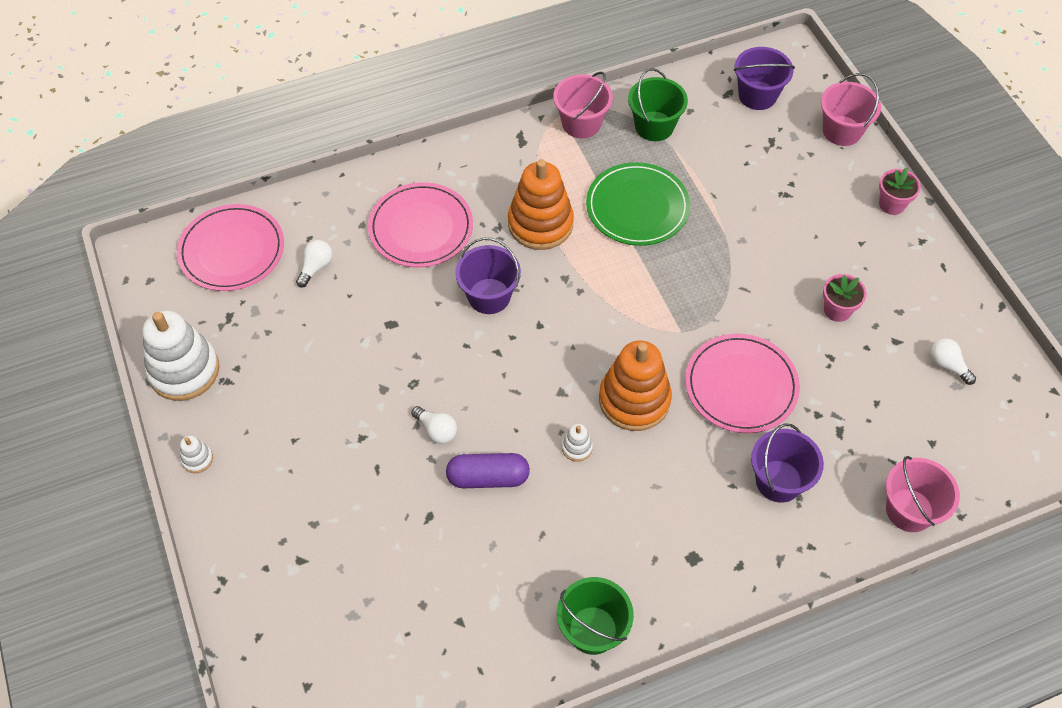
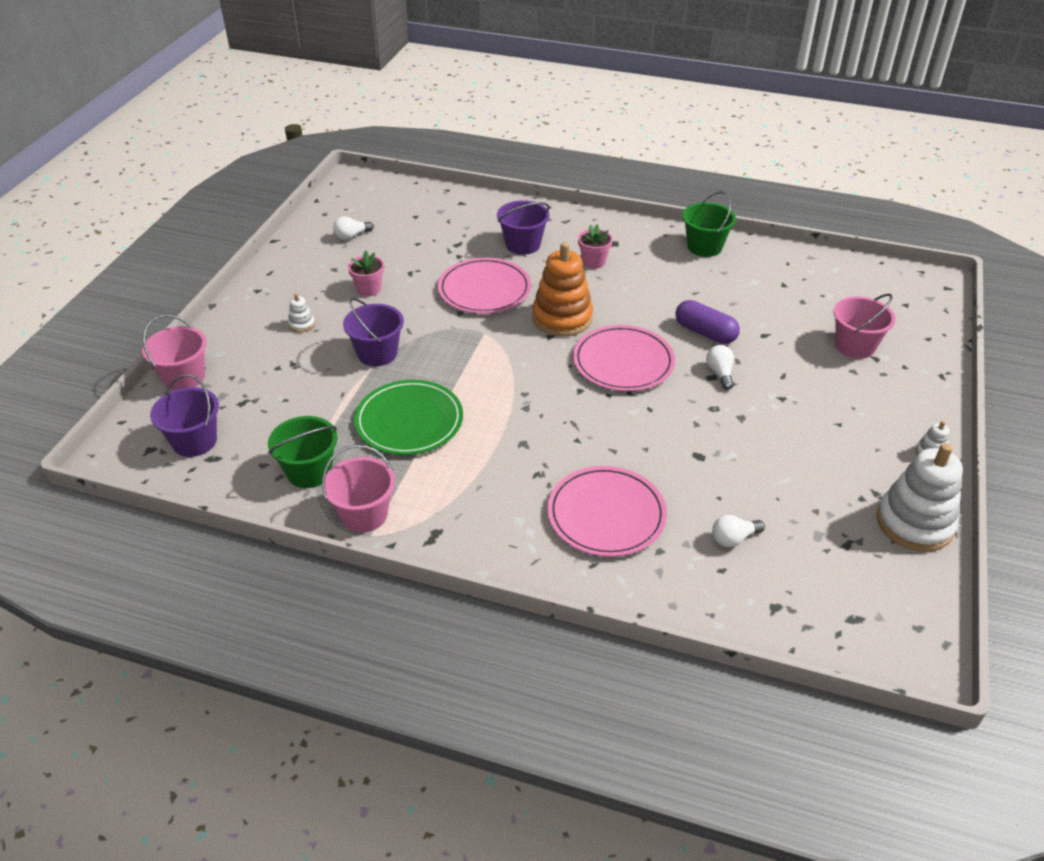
camera: 140 degrees left, 15 degrees down
(232, 250) = (811, 605): pink plate -> pink plate (623, 362)
(489, 296) = (599, 429): purple bucket -> purple bucket (377, 353)
(540, 224) = (500, 455): orange stacking toy -> none
(577, 447) = (628, 316): white stacking toy -> white stacking toy (301, 324)
(892, 204) = (237, 317): pink flower pot -> pink flower pot (593, 262)
(909, 510) = (469, 203): pink bucket -> pink bucket (855, 346)
(947, 365) = (351, 236): white light bulb -> white light bulb turned 60 degrees clockwise

